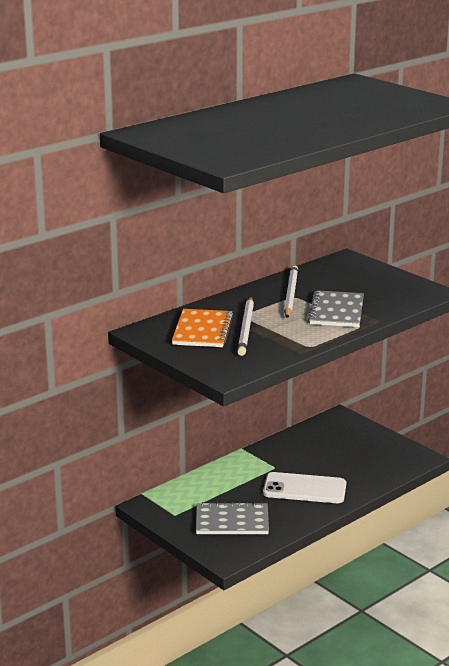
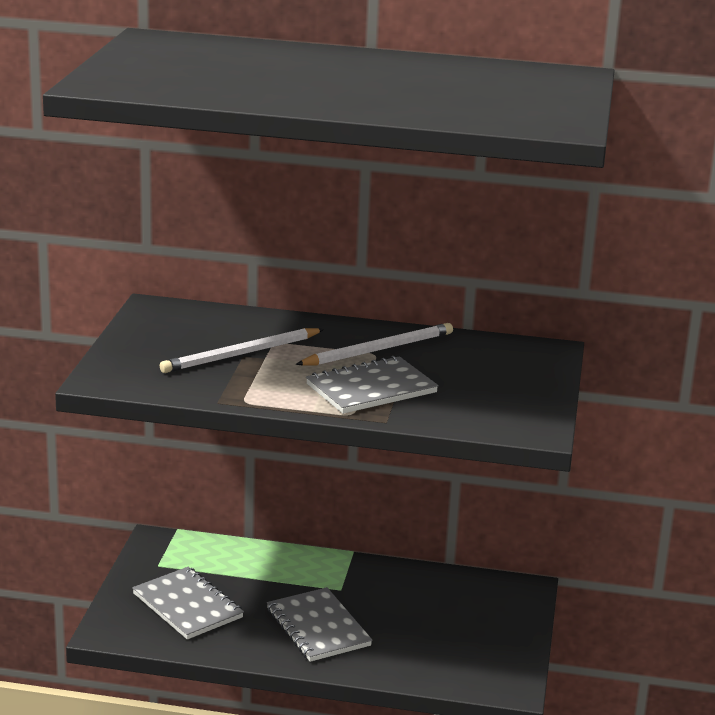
camera: 50 degrees right, 0 degrees up
(202, 330) = (201, 334): orange notebook -> none
(304, 489) = (318, 627): white phone -> grey notebook

